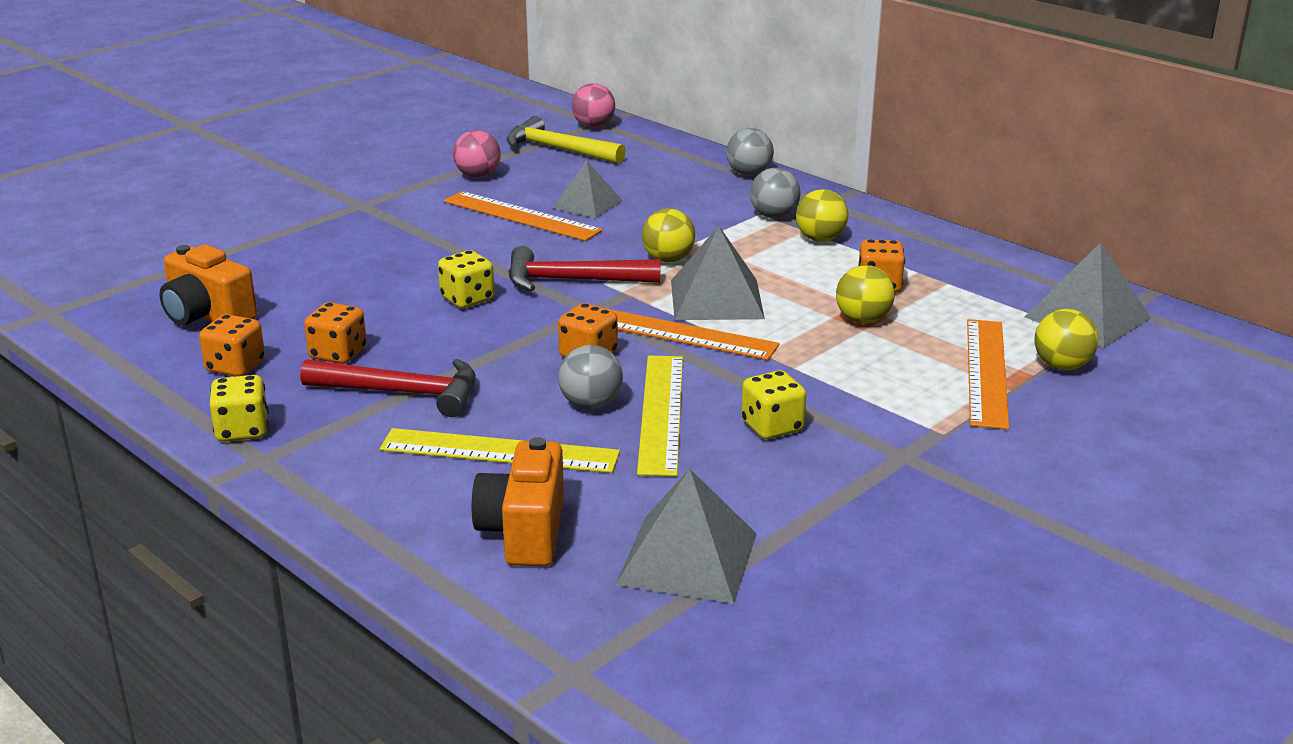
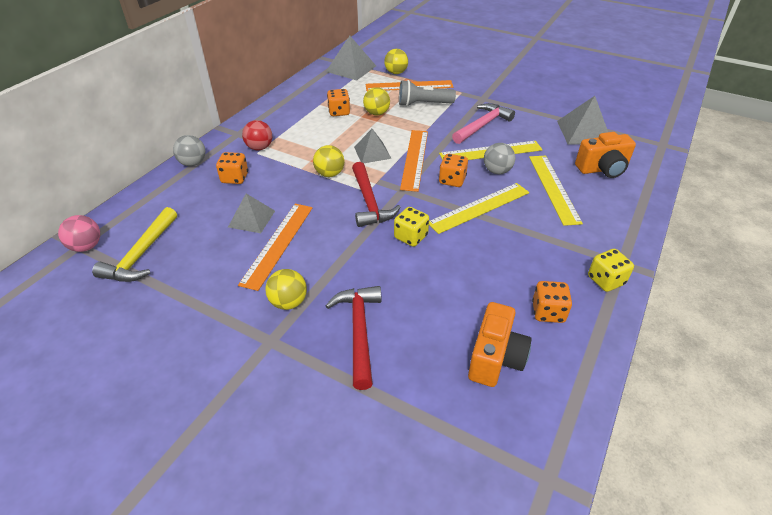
camera: 105 degrees left, 15 degrees up
(338, 354) = (504, 271): orange dice -> orange dice (235, 178)
(403, 393) = (527, 232): red hammer -> red hammer (359, 331)
(478, 176) = (201, 286): pink ball -> none
(496, 365) = (479, 207): none -> yellow ruler
(716, 299) = (372, 152): grey pyramid -> grey pyramid, size x0.67
(772, 427) = (482, 125): yellow dice -> pink hammer
(774, 216) = (259, 148): grey ball -> red ball
(820, 239) = (288, 131): yellow ball -> yellow ball (288, 302)
(890, 375) = (423, 104): none -> grey flashlight

